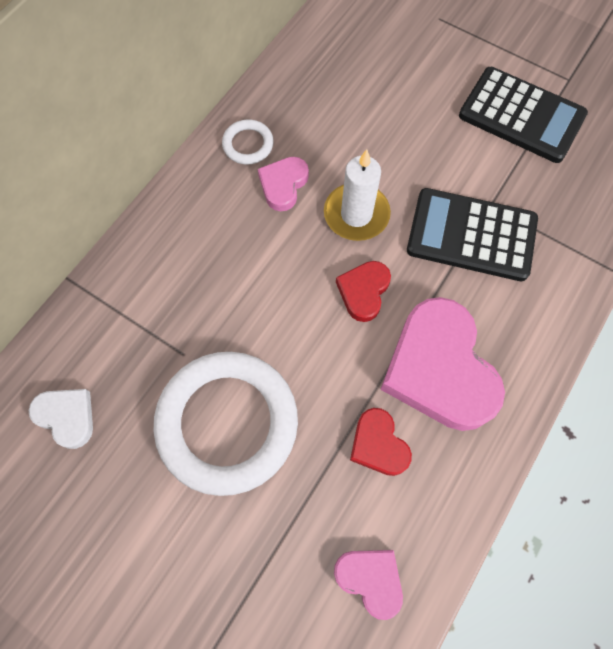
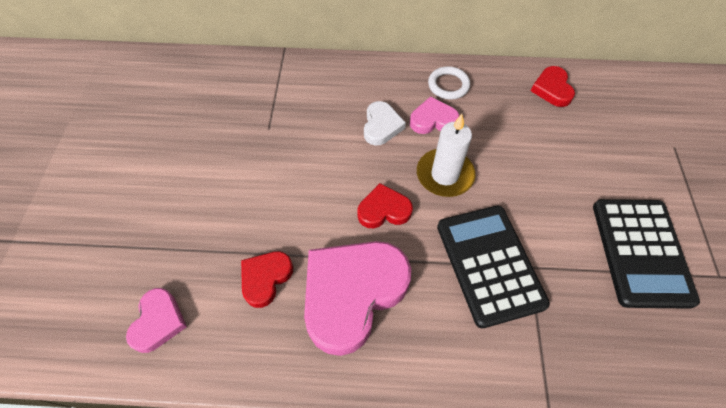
camera: 60 degrees right, 10 degrees down
(67, 417) = (195, 93): white heart -> white heart (381, 126)
(227, 423) = (233, 176): white ring -> none
(316, 61) = (552, 89): none -> red heart

